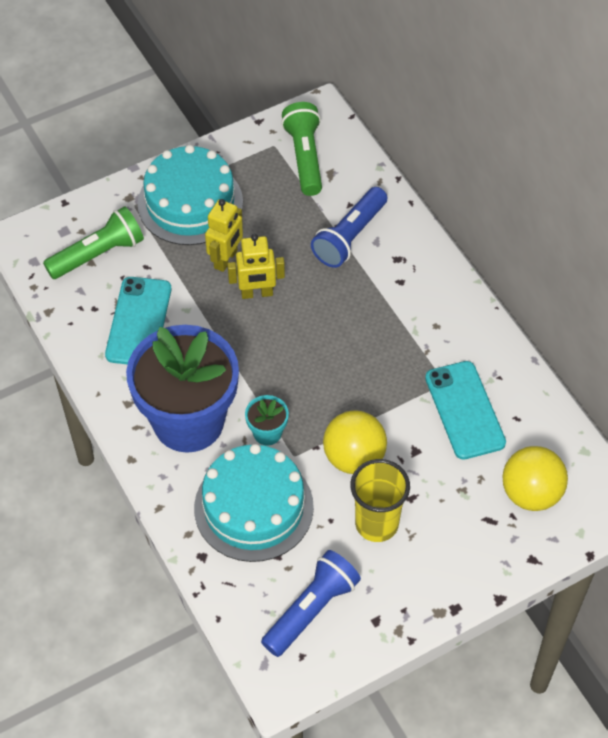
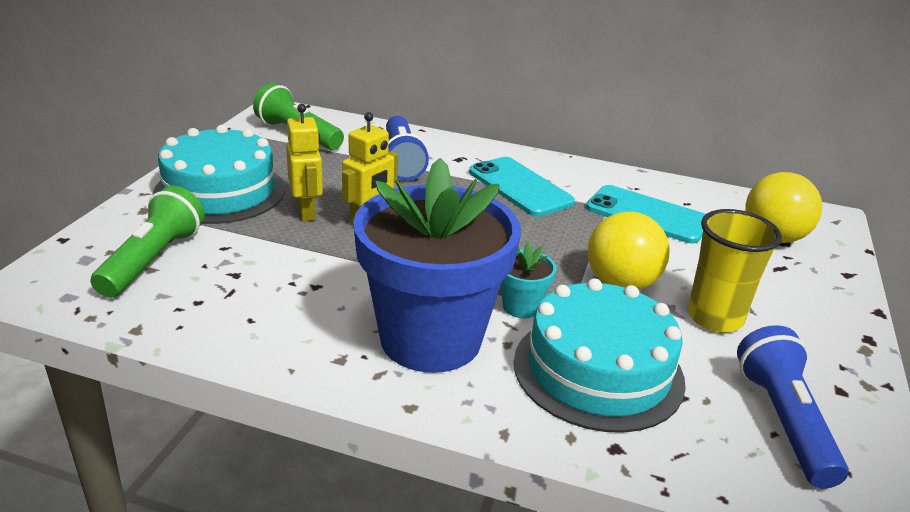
camera: 45 degrees left, 25 degrees down
(139, 322) = (268, 289): turquoise phone -> turquoise phone (520, 187)

